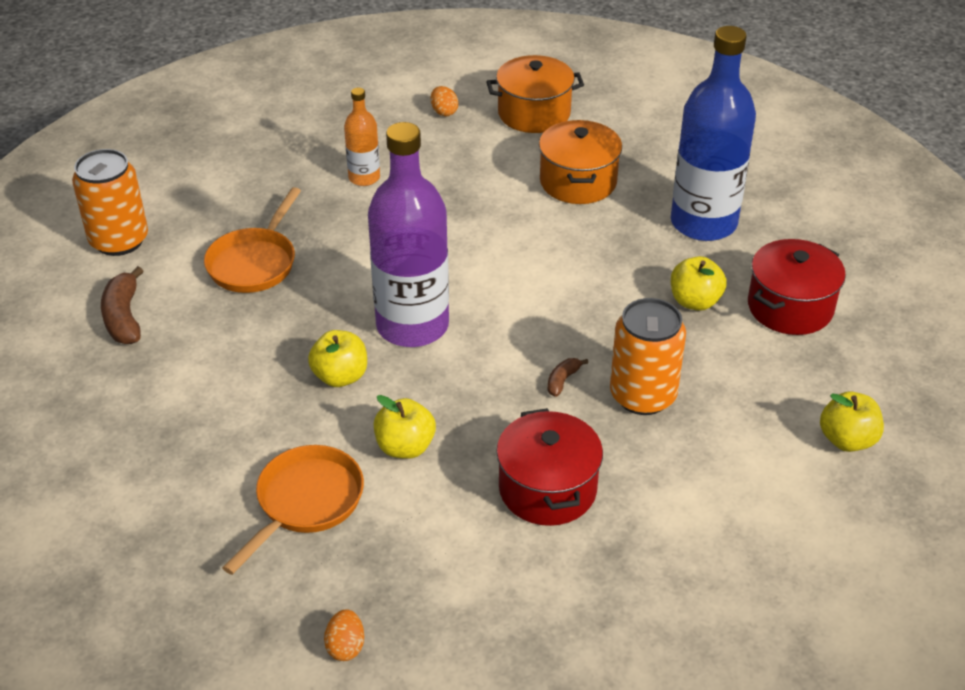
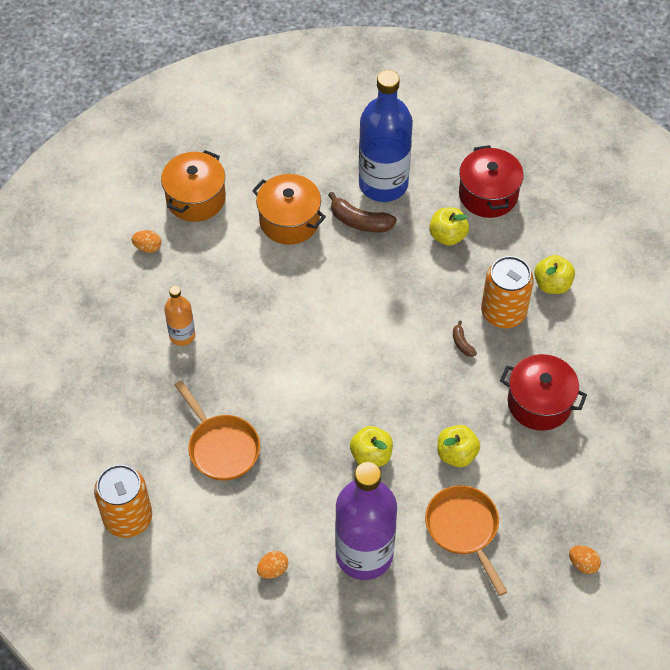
camera: 55 degrees left, 15 degrees up
(124, 317) = (217, 551): brown banana -> brown banana (360, 221)
(131, 368) = (273, 570): none -> orange egg
(412, 326) = (355, 392): purple bottle -> purple bottle (364, 554)
(847, 440) = (604, 243): yellow apple -> yellow apple (552, 284)

